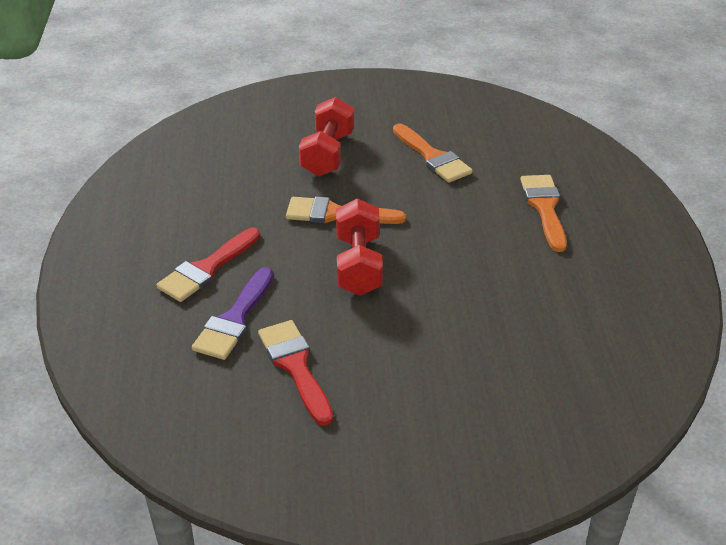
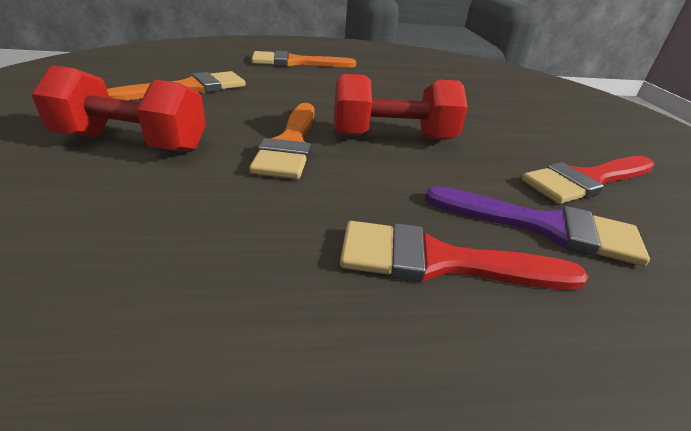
camera: 95 degrees left, 5 degrees down
(207, 269) = (440, 261): red brush -> red brush turned 150 degrees clockwise

